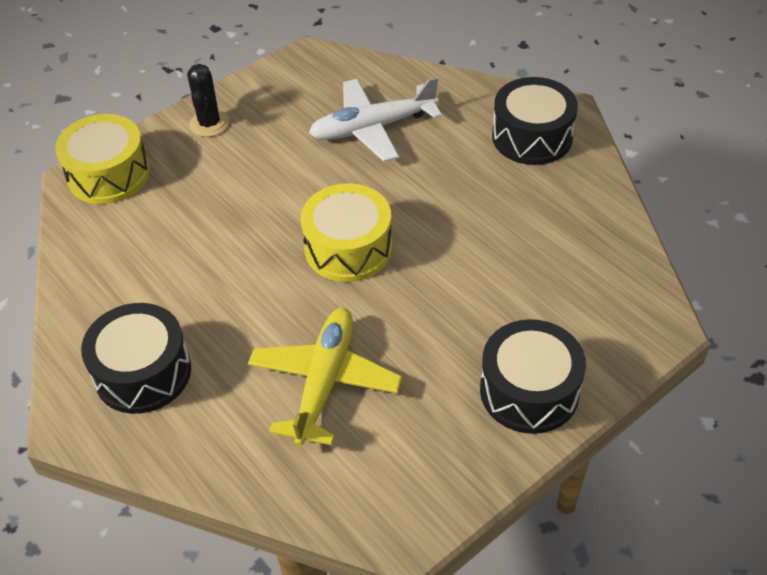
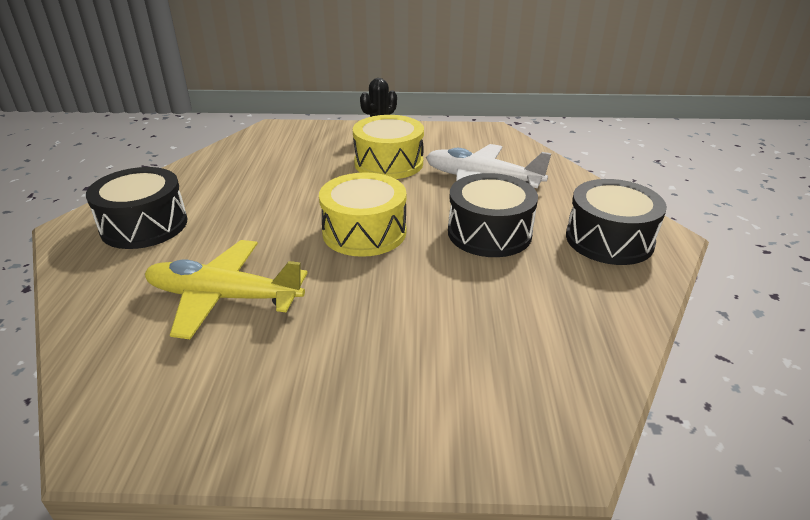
camera: 40 degrees right, 15 degrees down
(108, 174) = (289, 133): yellow drum -> yellow drum (389, 163)
(325, 382) = (224, 297): yellow plane -> yellow plane turned 135 degrees counterclockwise
(529, 391) = (355, 413): black drum -> black drum (489, 233)

